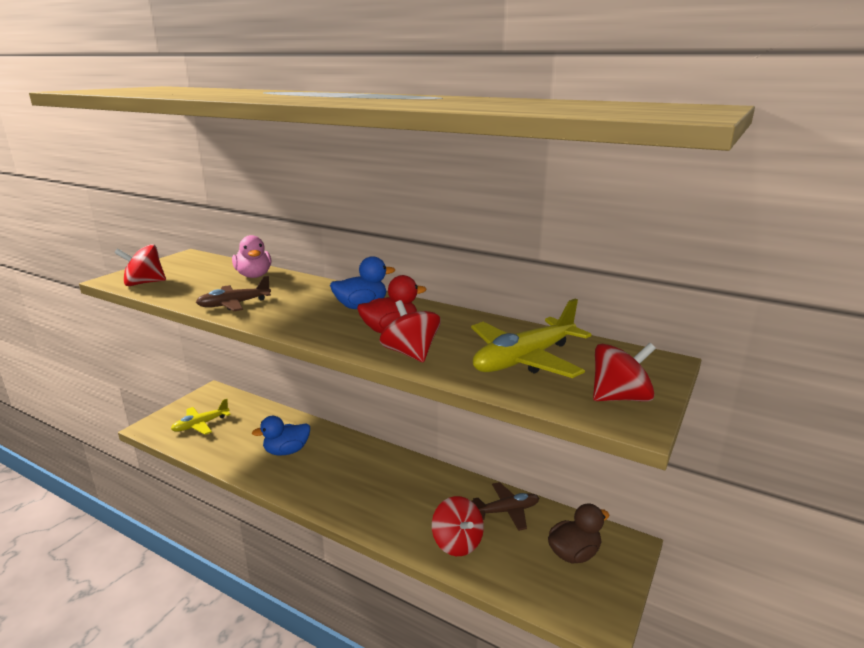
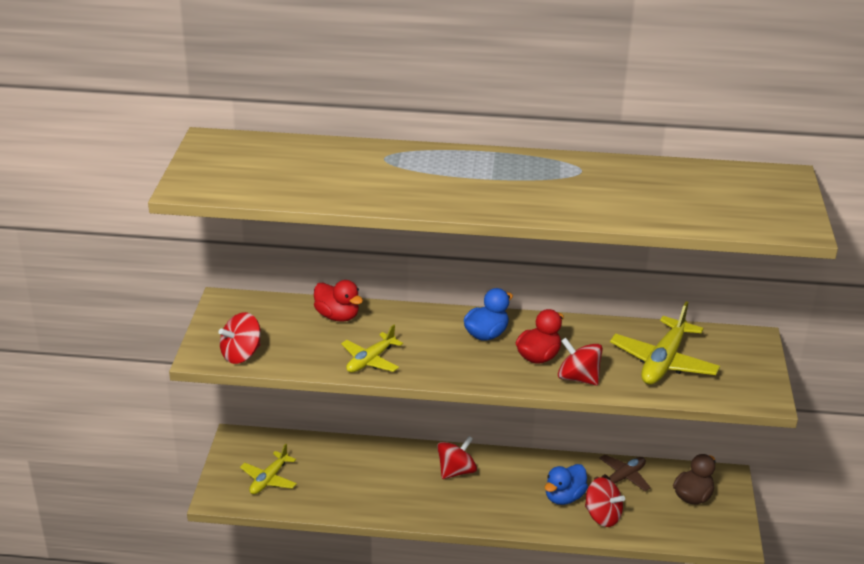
camera: 25 degrees left, 10 degrees up
(234, 304) = (370, 360): brown plane -> yellow plane
(254, 276) = (337, 316): pink duck -> red duck
(286, 451) = (387, 481): blue duck -> blue duck (564, 497)
(620, 397) = (747, 381): red spinning top -> red spinning top (456, 471)

